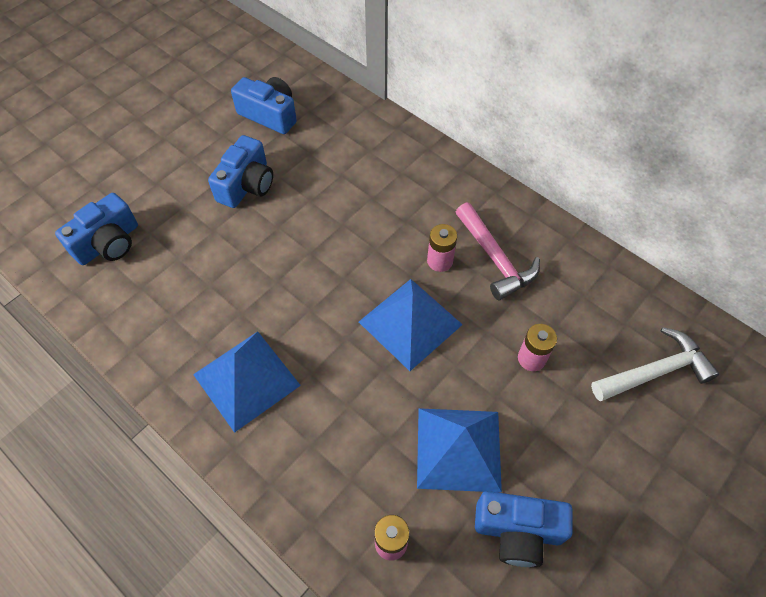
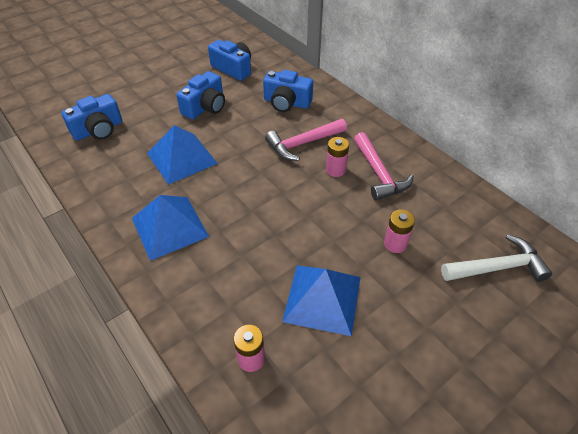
camera: 10 degrees right, 10 degrees down
(390, 226) = (303, 143): none -> pink hammer
(410, 323) = (303, 207): blue pyramid -> blue pyramid (182, 158)
(517, 531) = (359, 367): blue camera -> blue camera (286, 103)

